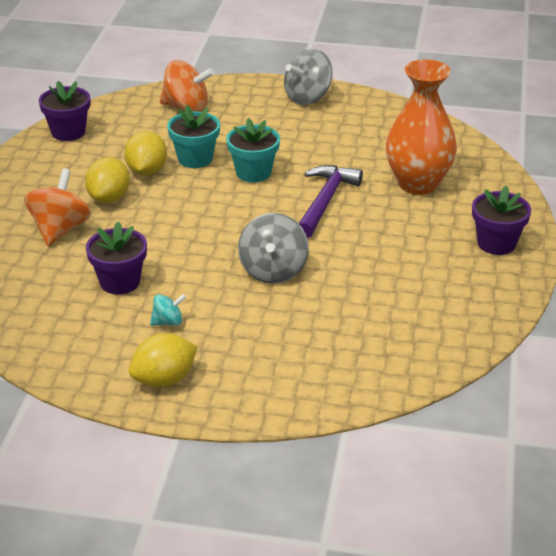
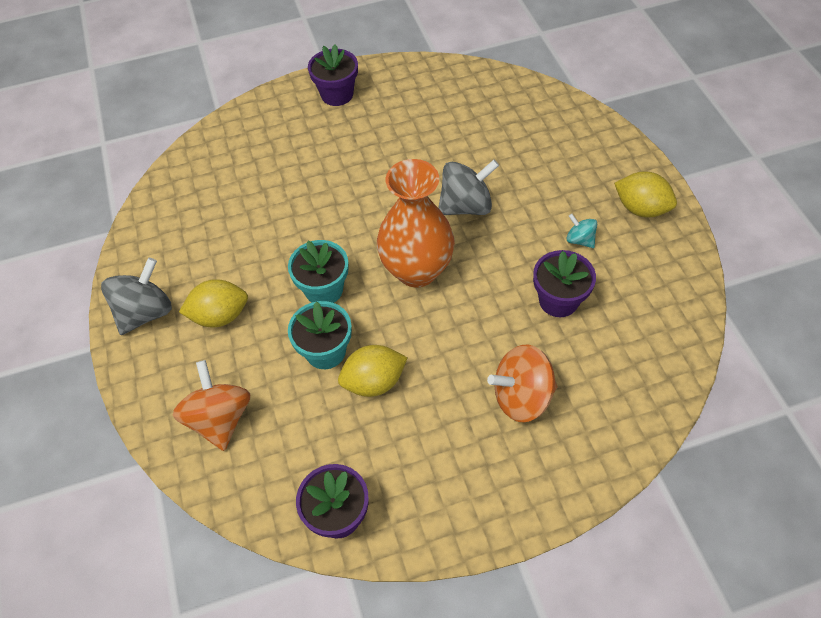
camera: 115 degrees left, 20 degrees up
(109, 198) = (442, 387): yellow lemon -> yellow lemon (220, 316)
(308, 97) = (145, 312): grey spinning top -> grey spinning top turned 75 degrees counterclockwise
(325, 201) = (341, 215): purple hammer -> none
(418, 184) = (275, 166): orange vase -> orange vase (417, 270)

